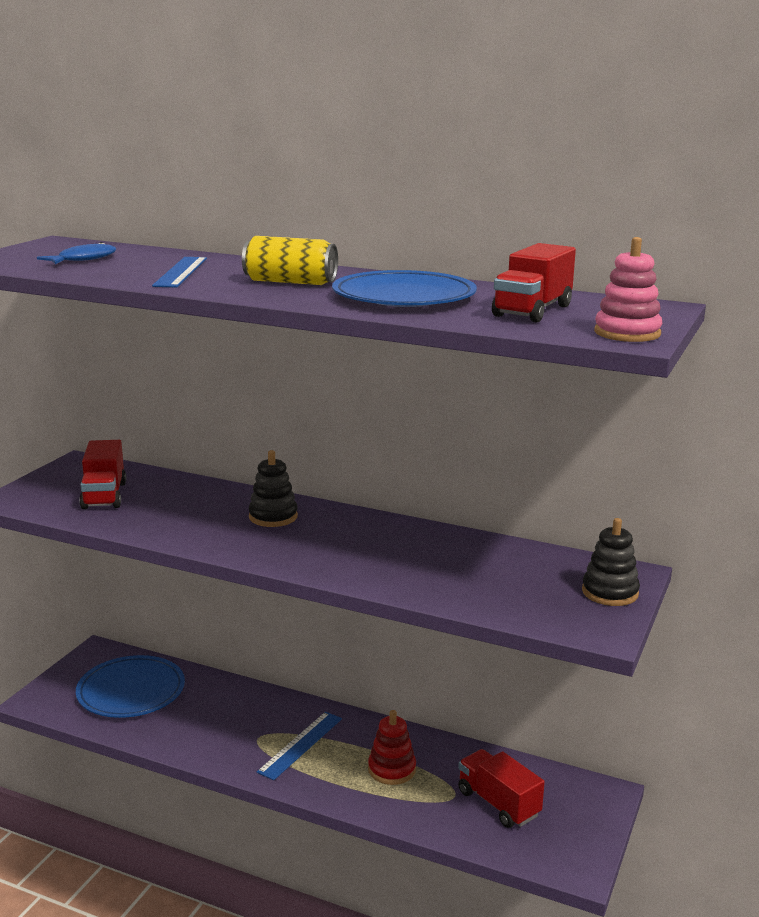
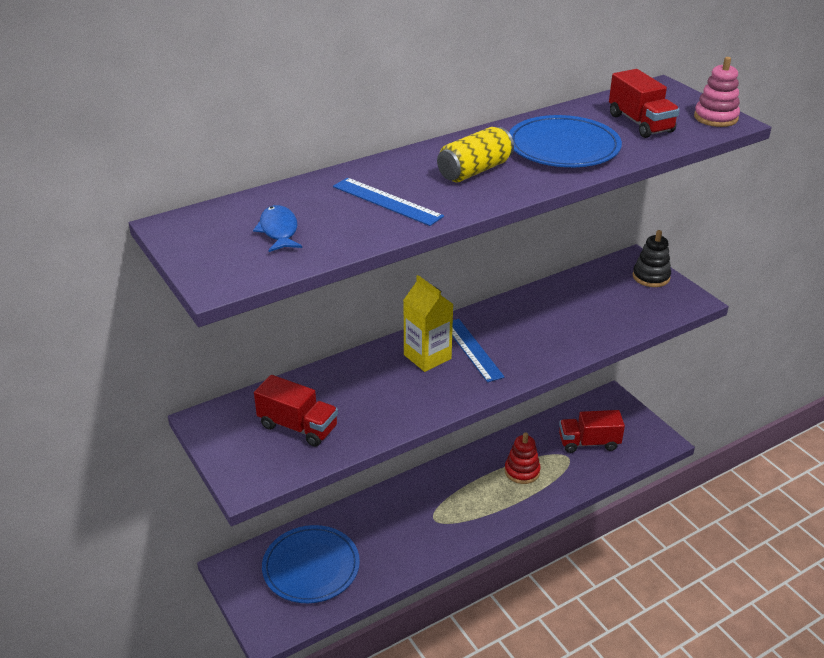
camera: 55 degrees left, 15 degrees up
(273, 517) = (427, 357): black stacking toy -> yellow carton
(301, 745) = (461, 501): blue ruler -> blue ruler (472, 349)

